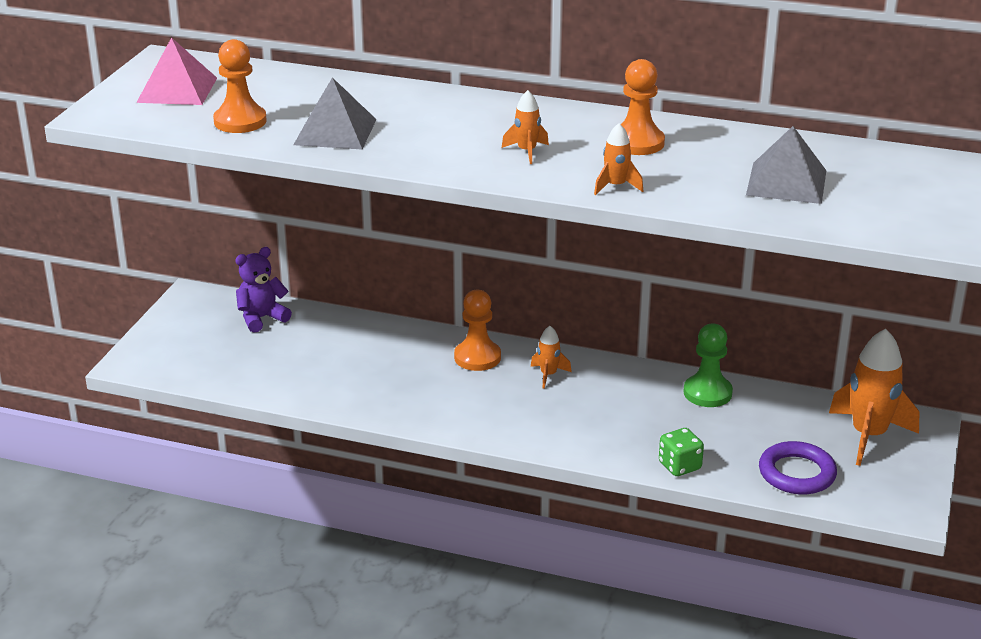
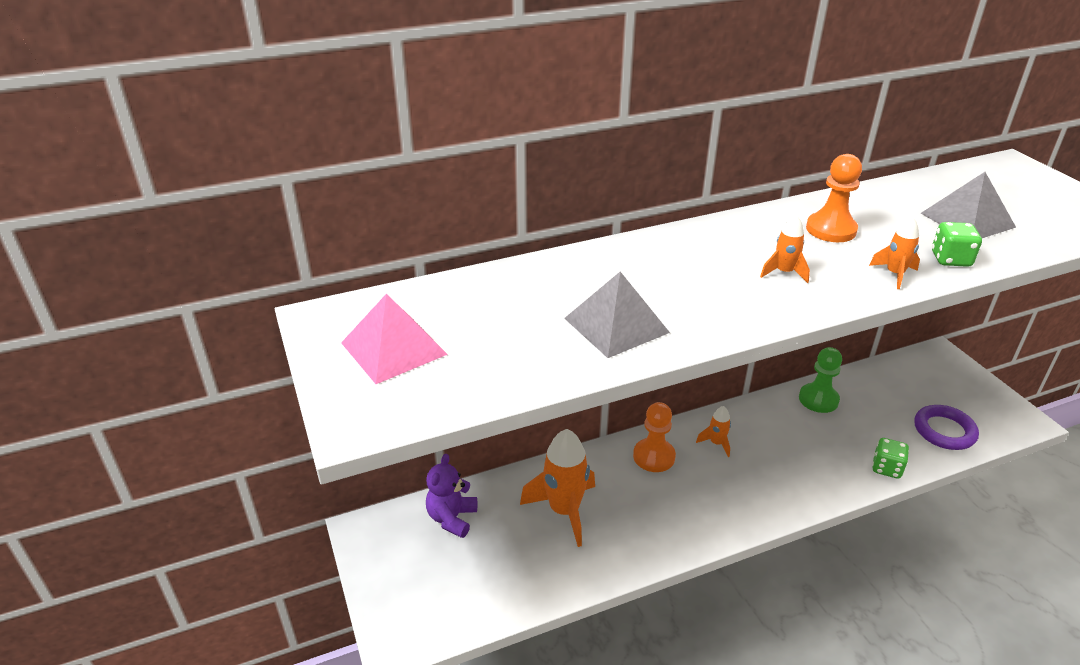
camera: 40 degrees left, 5 degrees up
(240, 121) = (516, 355): orange pawn -> none
(693, 197) = (950, 259): none -> green dice
(868, 436) = (933, 379): orange rocket -> orange rocket (564, 511)

